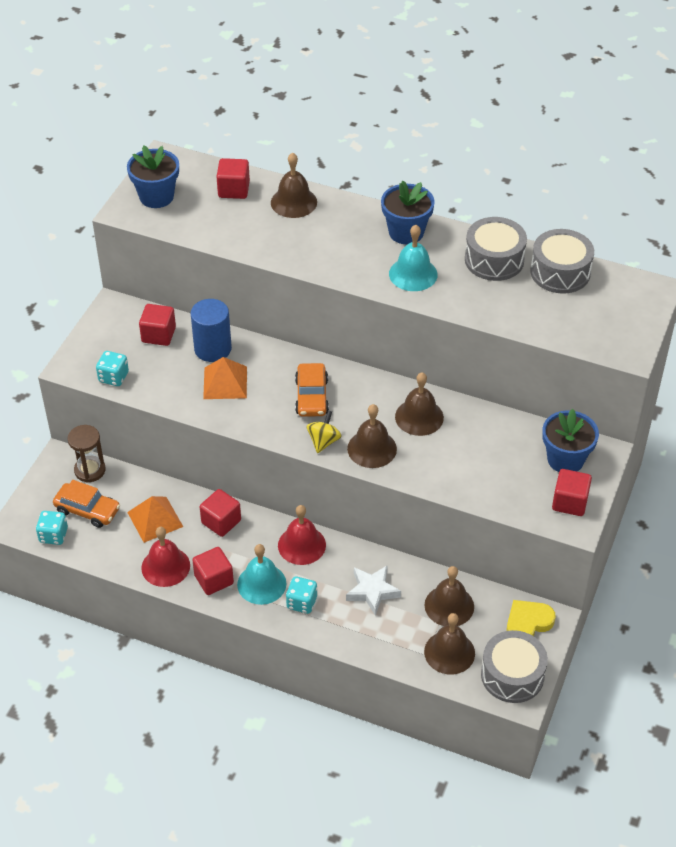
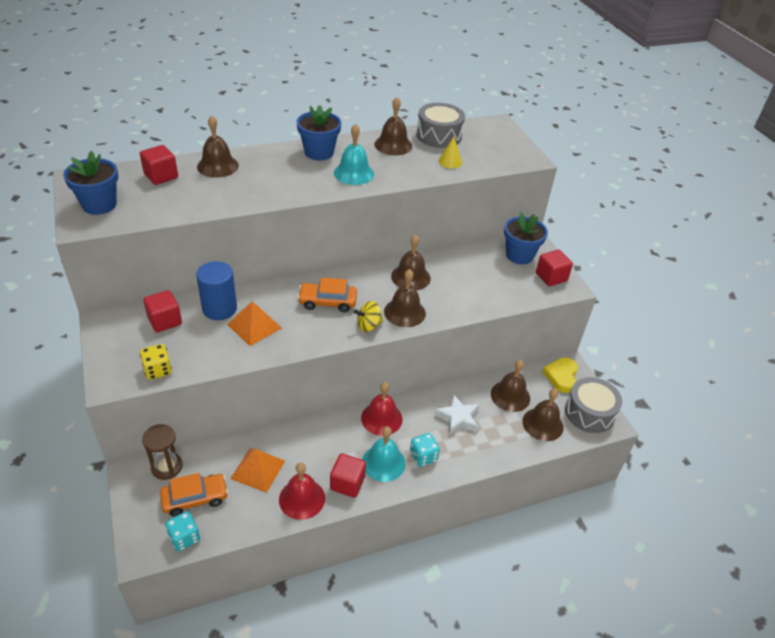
camera: 45 degrees left, 5 degrees down
(113, 377) = (158, 370): turquoise dice -> yellow dice
(221, 522) = (310, 439): red cube -> none
(312, 397) = (327, 302): orange car -> orange car turned 135 degrees clockwise
(323, 441) = (368, 325): yellow spinning top -> yellow spinning top turned 90 degrees counterclockwise
(494, 260) = (393, 145): grey drum -> brown bell
(531, 310) = (450, 162): none -> yellow cone

